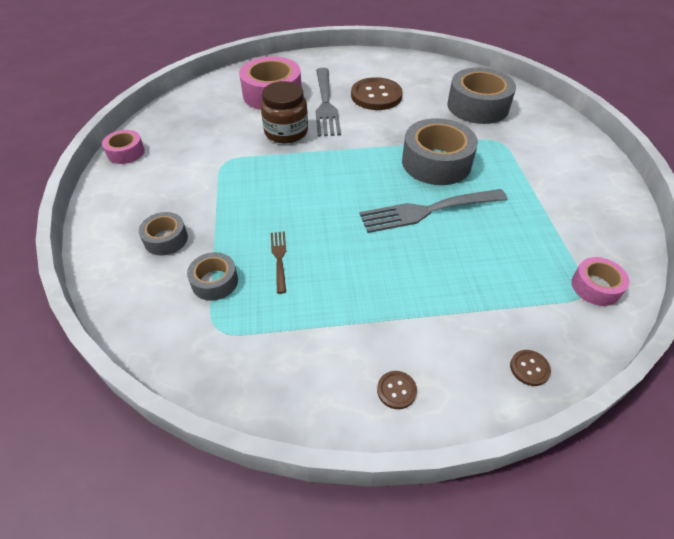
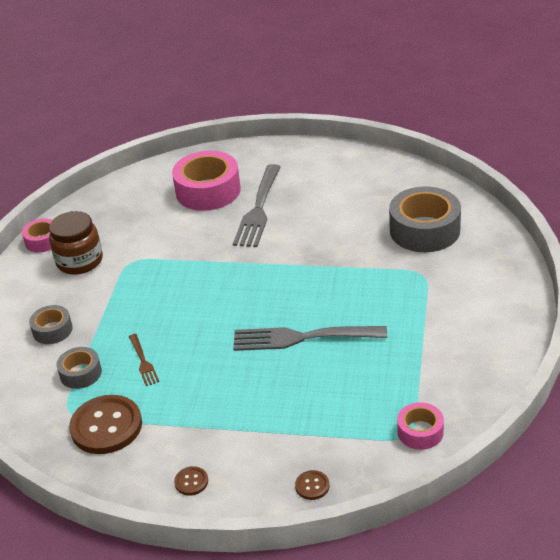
camera: 20 degrees right, 10 degrees down
(279, 258) = (143, 362): brown fork -> brown fork turned 150 degrees clockwise
(286, 132) = (203, 237): brown jar -> brown jar (79, 261)
(376, 96) = (318, 205): brown button -> brown button (106, 426)
(436, 162) = (340, 289): grey tape -> none

